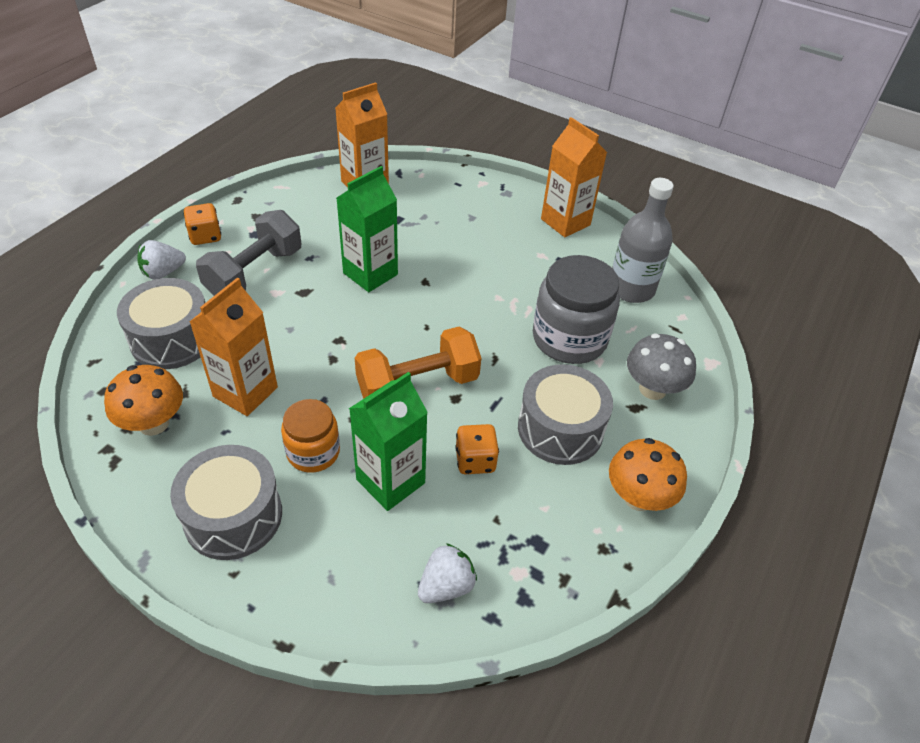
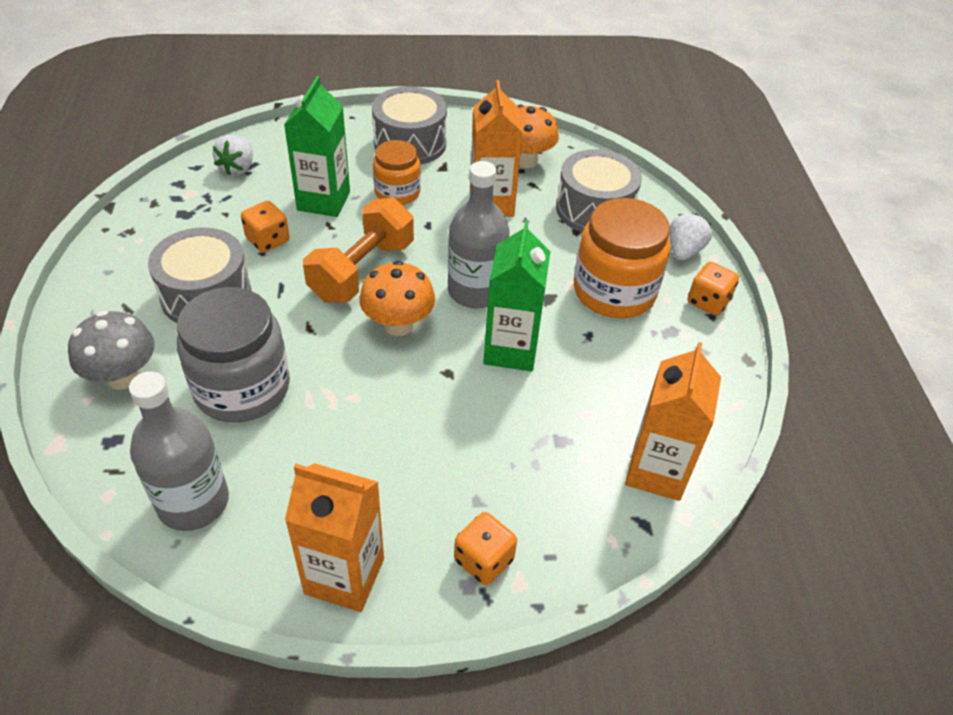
camera: 145 degrees right, 0 degrees up
(254, 273) = (614, 291): grey dumbbell -> orange jar
(349, 323) = (475, 291): none -> grey bottle
(491, 196) = (483, 560): none -> orange dice
(638, 497) = (110, 274): orange mushroom -> orange mushroom (398, 324)

